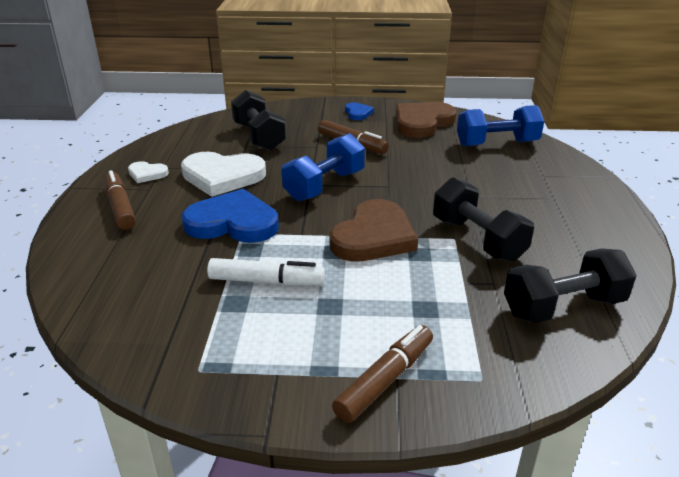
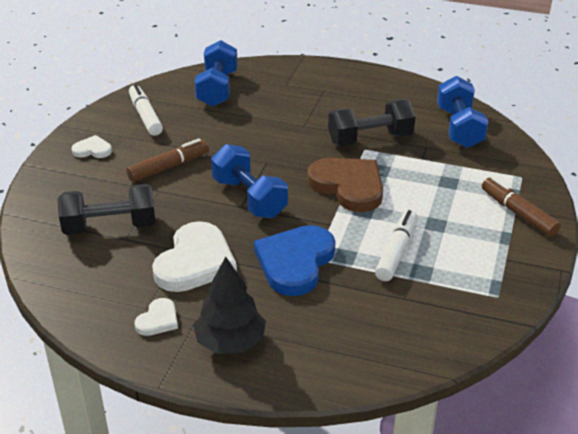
camera: 75 degrees left, 5 degrees up
(120, 207) = (230, 341): brown marker -> black tree
(358, 113) = (92, 150): blue heart -> white heart
(422, 122) = (145, 116): brown heart -> white marker
(563, 307) = (459, 128): black dumbbell -> blue dumbbell

